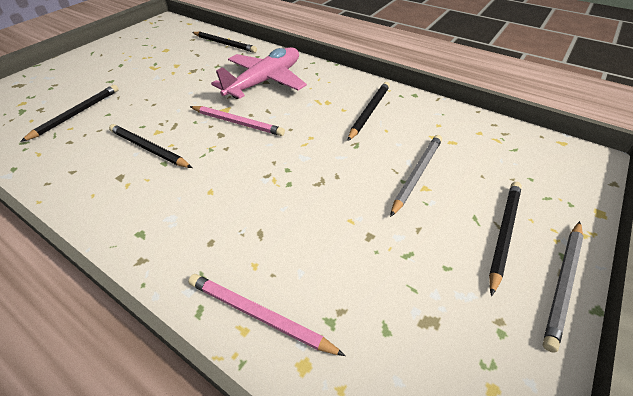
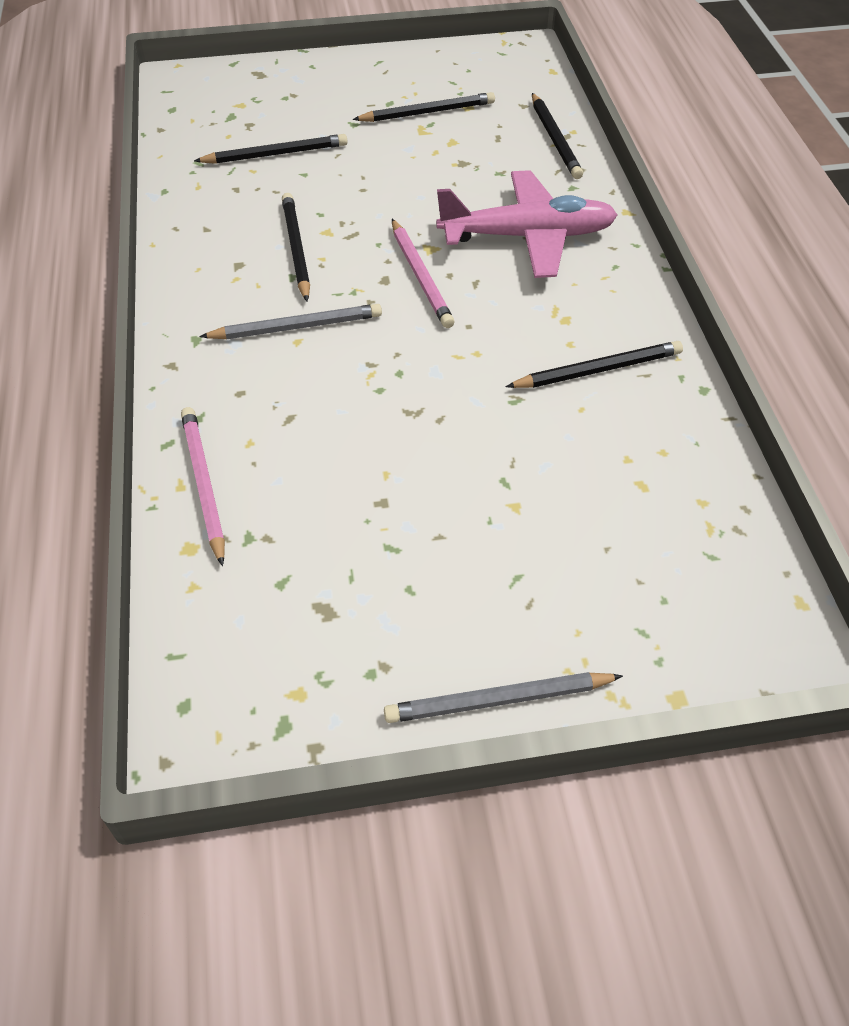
camera: 45 degrees right, 5 degrees up
(417, 174) = (529, 485): grey pencil -> grey pencil (296, 327)
(503, 234) = (519, 615): black pencil -> black pencil (427, 112)

